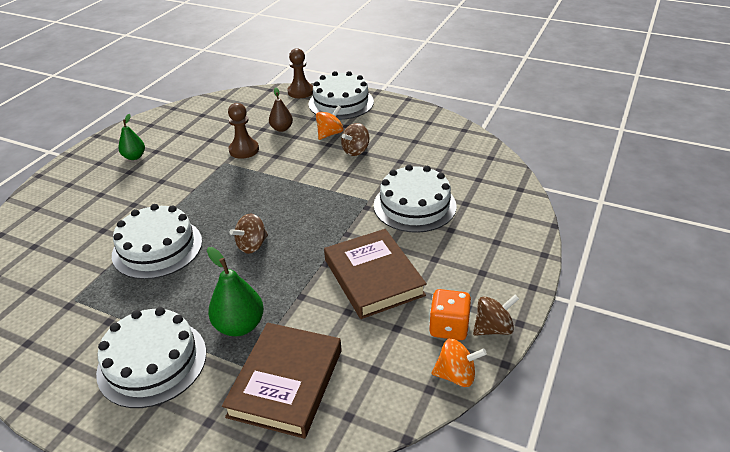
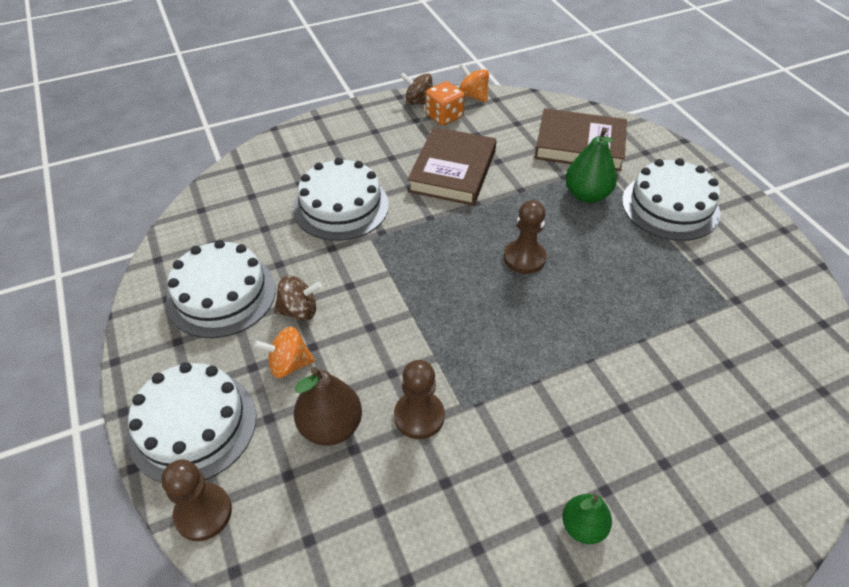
camera: 140 degrees left, 10 degrees up
(157, 248) = (621, 315): white cake -> white cake (221, 295)
(252, 245) = (524, 258): brown spinning top -> brown pawn
(281, 129) = (331, 426): brown pear -> brown pear, size x1.53
(286, 383) = (579, 145): brown book -> brown book turned 45 degrees clockwise

